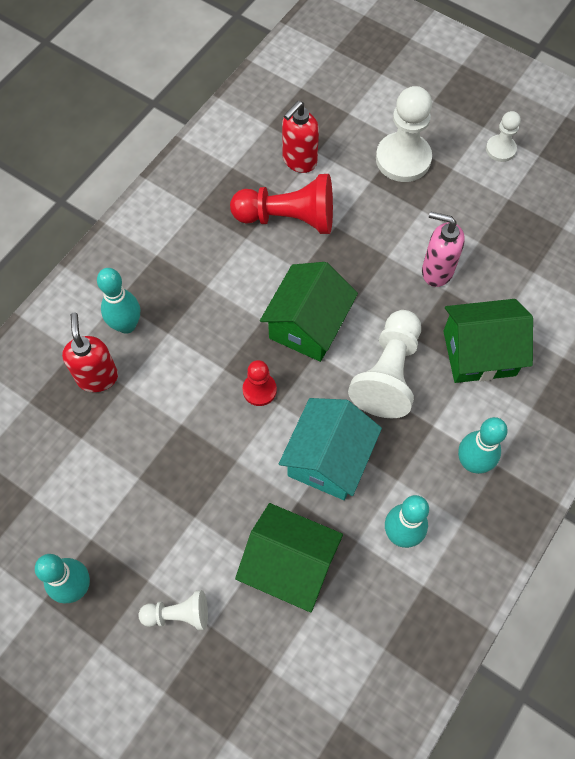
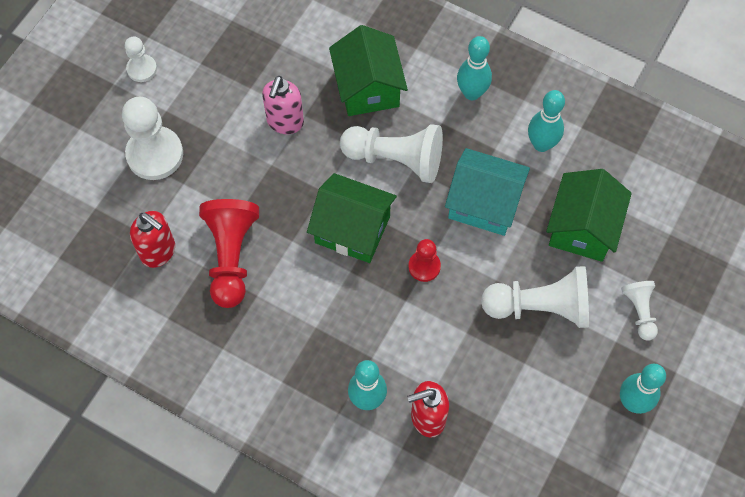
camera: 95 degrees left, 0 degrees up
(199, 502) = (540, 307): none -> white pawn

